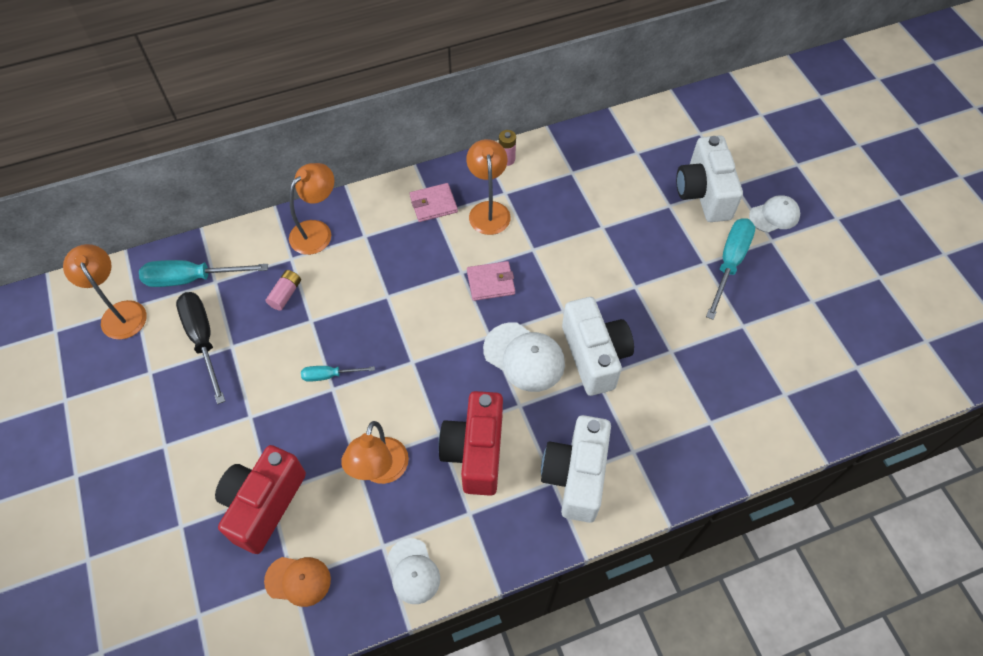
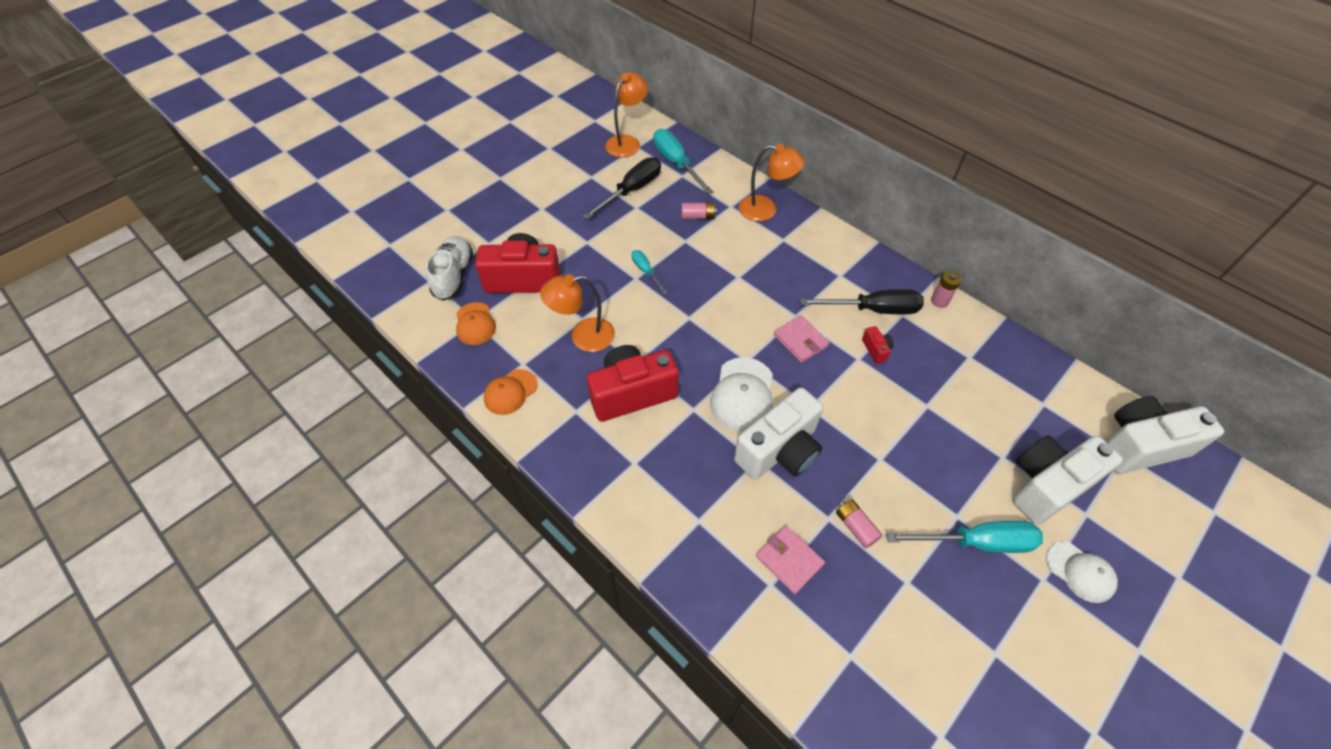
camera: 65 degrees right, 5 degrees down
(208, 583) = (454, 276): none -> white shoe
(413, 571) = (510, 392): white cap -> orange cap
(433, 204) = (848, 269): pink wallet -> pink wallet (789, 560)
(488, 210) = (873, 310): orange lamp -> black screwdriver
(531, 232) = (876, 350): none -> red camera
(575, 476) = (648, 479): white camera -> white camera (1139, 446)
(686, 336) = (856, 527): none -> pink battery

